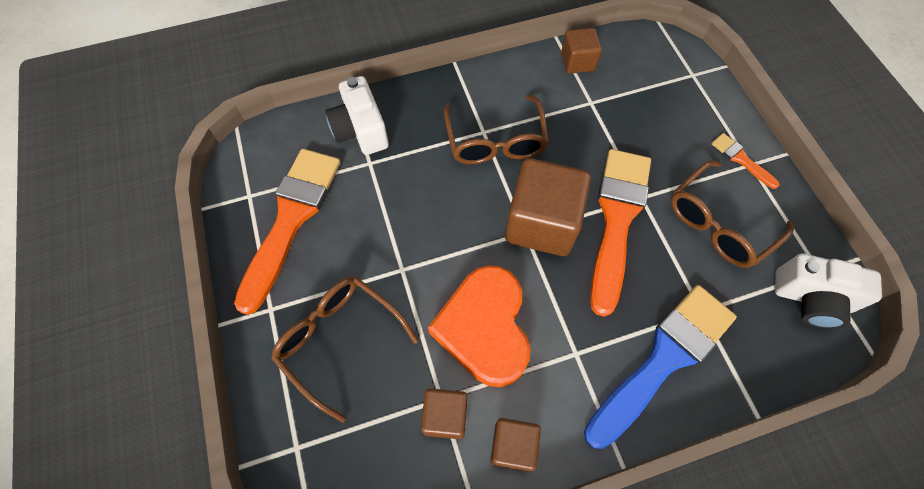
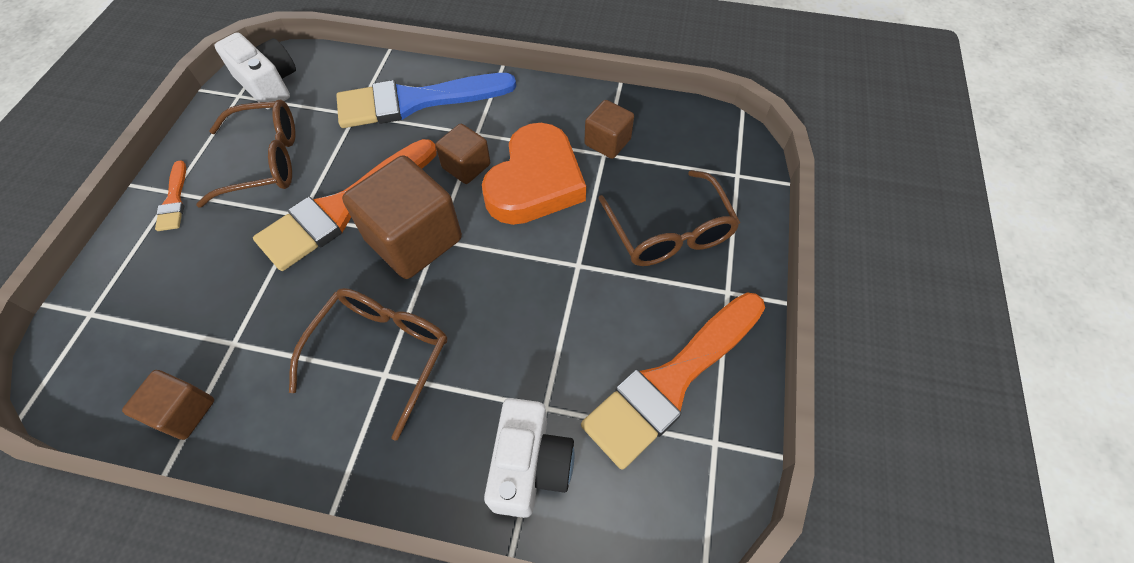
camera: 150 degrees left, 5 degrees down
(513, 446) = (569, 105): brown cube -> brown cube (466, 166)

